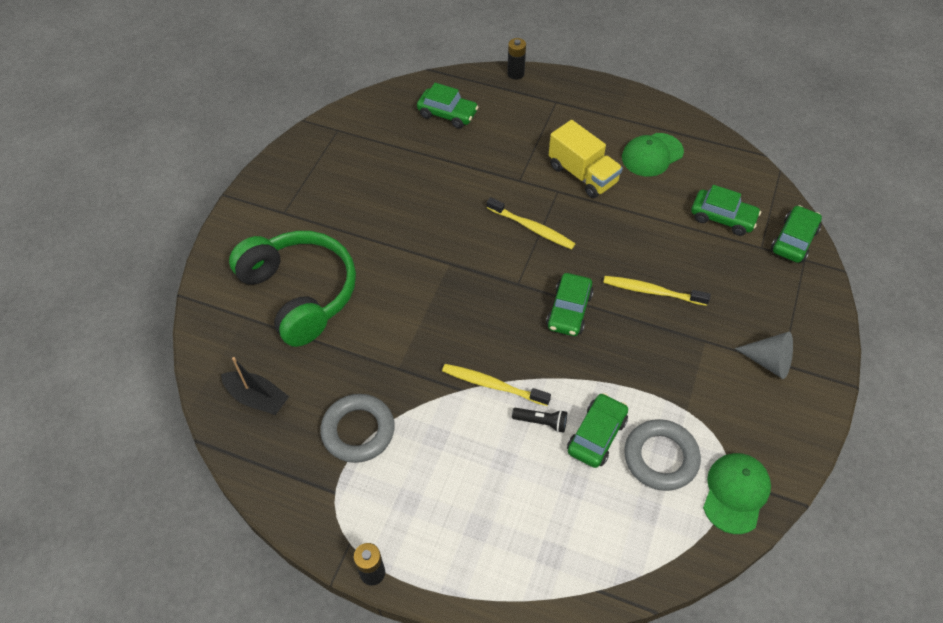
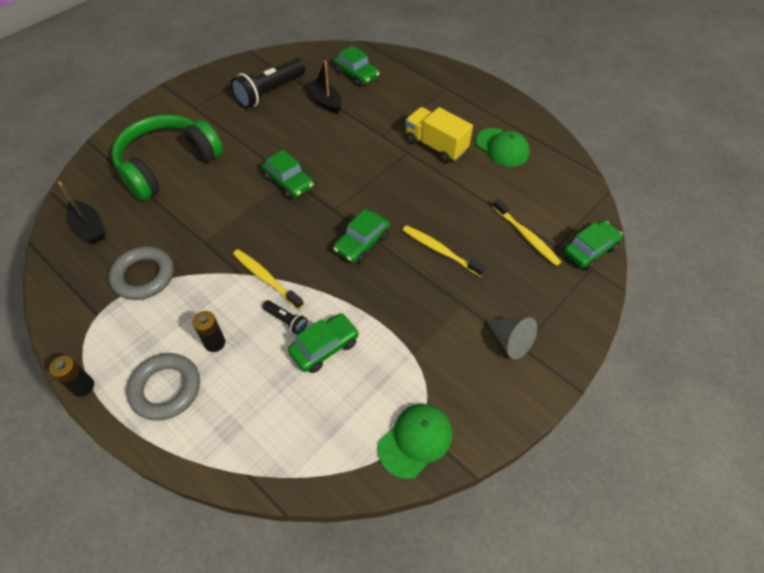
camera: 20 degrees right, 0 degrees up
(300, 293) = (168, 165): green headphones -> green headphones turned 120 degrees counterclockwise
(361, 166) = (269, 92): none -> black flashlight
(432, 158) = (325, 101): none -> black boat
(515, 74) = (426, 61): black battery -> black battery (215, 343)
(532, 228) = (370, 173): yellow toothbrush -> yellow toothbrush (526, 236)
(582, 174) = (435, 146): yellow truck -> yellow truck turned 150 degrees clockwise
(652, 155) = (502, 148): green cap -> green cap turned 120 degrees counterclockwise
(660, 457) = (367, 385): grey ring -> grey ring (166, 389)
(722, 218) = (535, 213): green car -> green car (288, 182)

